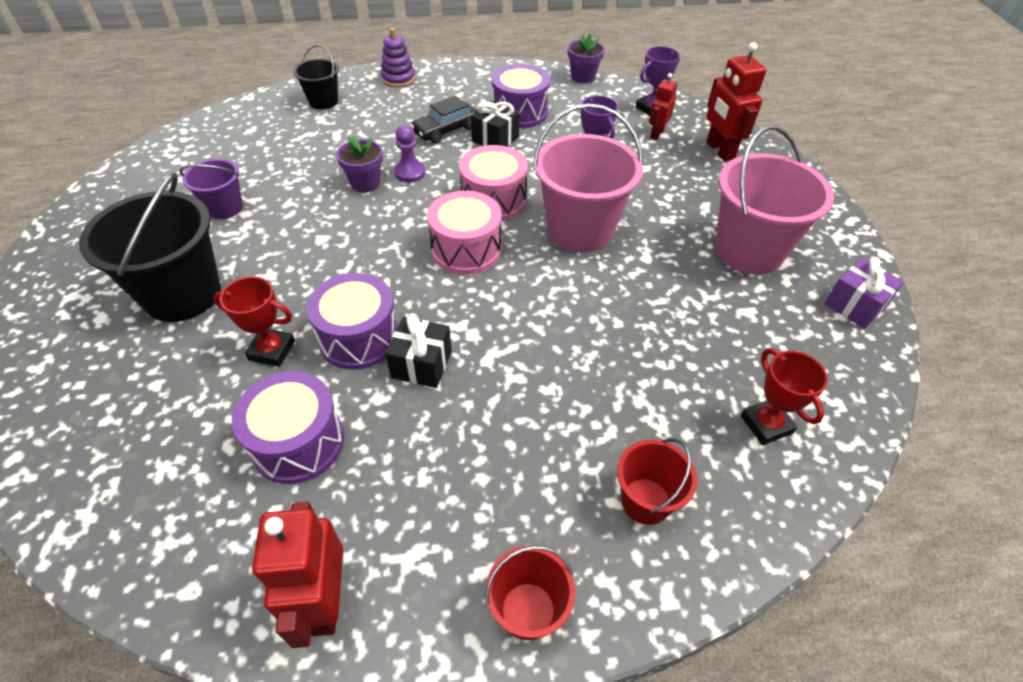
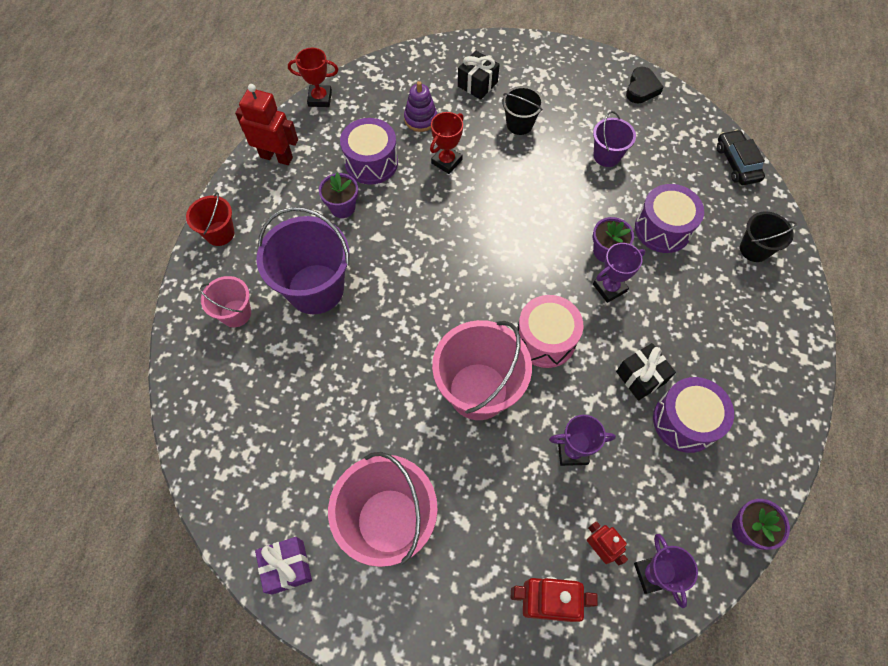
camera: 115 degrees right, 15 degrees up
(102, 202) = (641, 89): none -> black heart
(183, 294) = (519, 124): black bucket -> black bucket, size x0.53
(359, 337) = (434, 207): purple drum -> purple drum (662, 229)
(398, 79) = (787, 326): purple stacking toy -> purple stacking toy (420, 119)
(400, 444) = (342, 207): none -> purple flower pot
(410, 173) = (609, 288): purple pawn -> purple trophy
(421, 364) = (394, 234): black gift -> black gift (477, 84)
(446, 130) = (671, 339): black car -> black car (737, 163)
(466, 249) = (491, 297): pink drum -> none
(550, 418) = (315, 289): none -> purple bucket
(645, 501) = (235, 313): red bucket -> pink bucket
(766, 424) = (237, 414): red trophy -> red trophy (320, 99)

